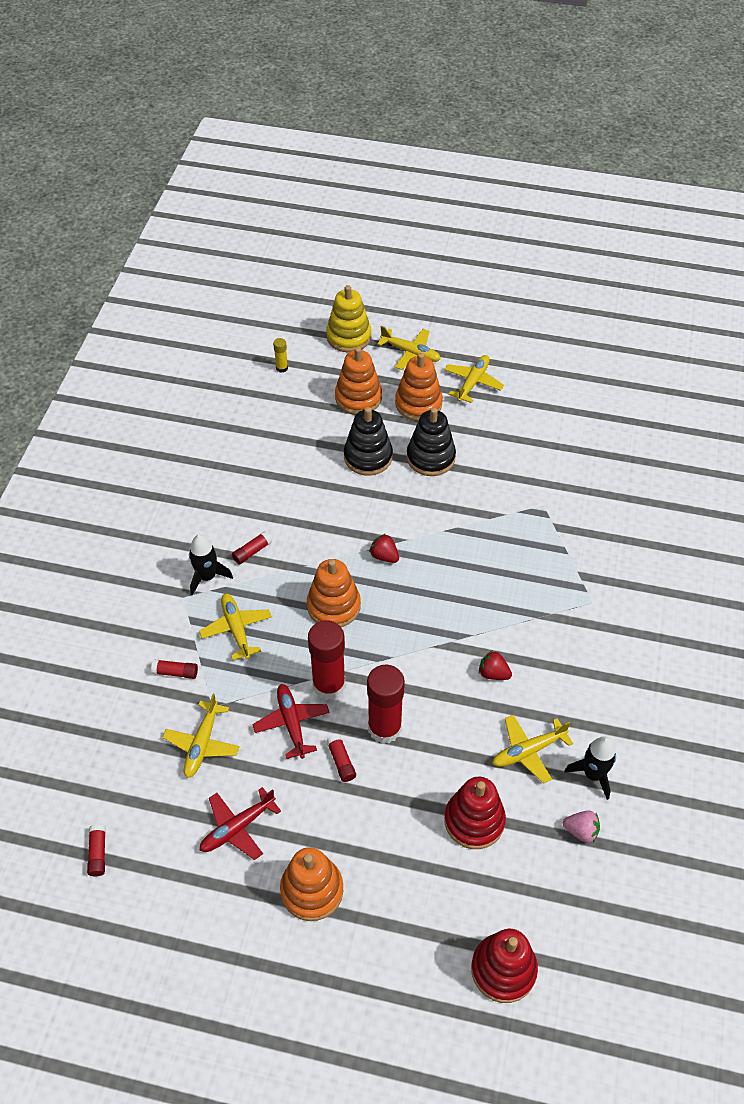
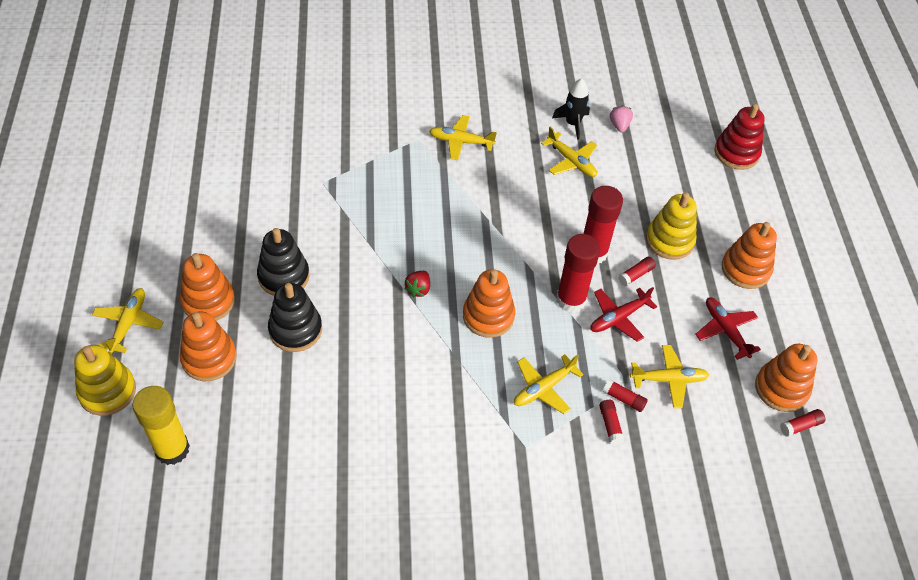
camera: 110 degrees left, 0 degrees up
(147, 854) = (781, 388): none -> orange stacking toy
(207, 577) = (494, 433): black rocket -> none
(237, 828) = (725, 331): red plane -> red plane turned 150 degrees counterclockwise
(252, 552) = (450, 401): red glue stick -> red glue stick (624, 399)
(282, 368) = (172, 449): yellow glue stick -> yellow glue stick, size x2.23
(379, 818) = (669, 240): none -> yellow stacking toy
(472, 382) = (168, 260): yellow plane -> yellow plane (461, 142)
(474, 821) = (642, 184): red stacking toy -> none
(493, 673) = (512, 191): red strawberry -> none

